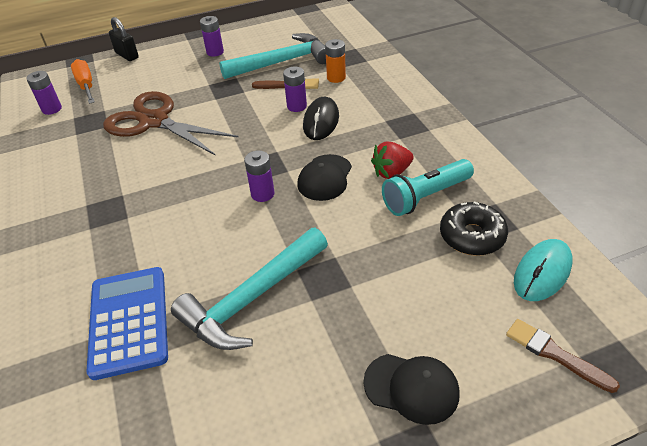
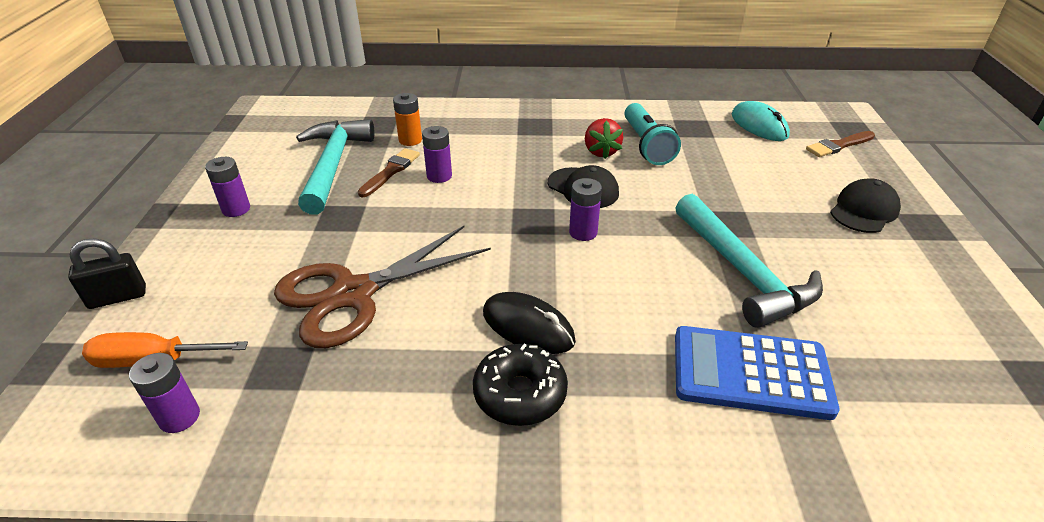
camera: 70 degrees left, 5 degrees down
(321, 121) = (484, 168): black mouse -> black mouse (528, 327)
(472, 236) = (707, 140): black donut -> black donut (520, 393)

